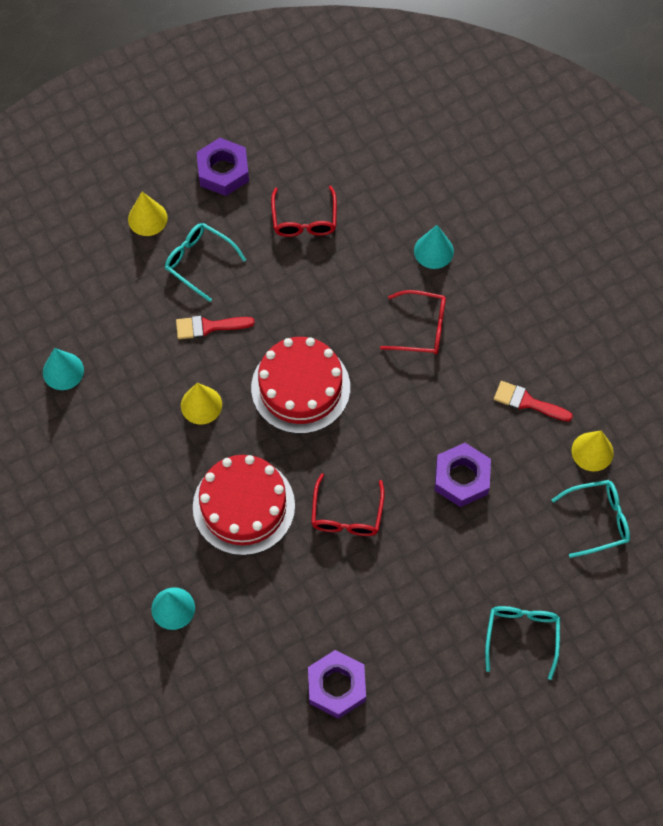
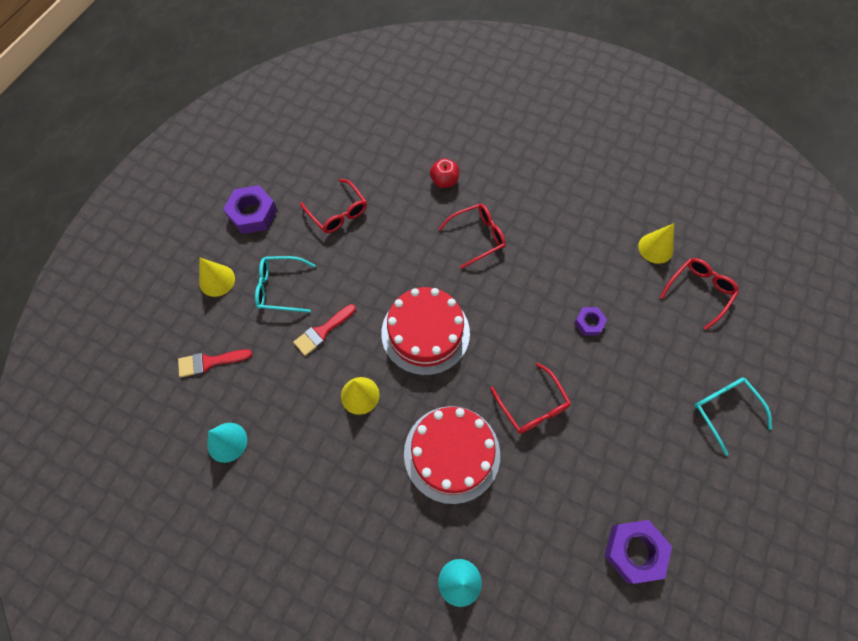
camera: 35 degrees left, 0 degrees up
(433, 251) = (444, 181): turquoise cone -> red apple
(462, 478) = (589, 323): purple nut -> purple nut, size x0.57
(527, 402) = (587, 242): red brush -> red brush (209, 362)
(598, 520) = (699, 291): turquoise glasses -> red glasses

